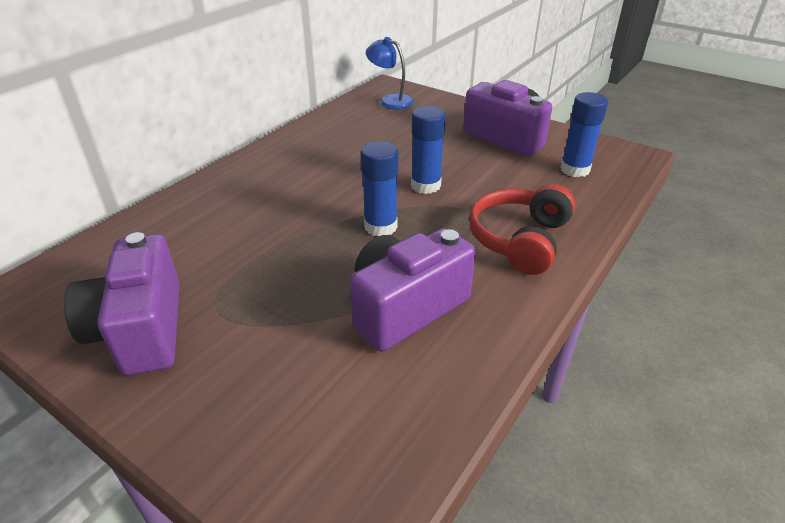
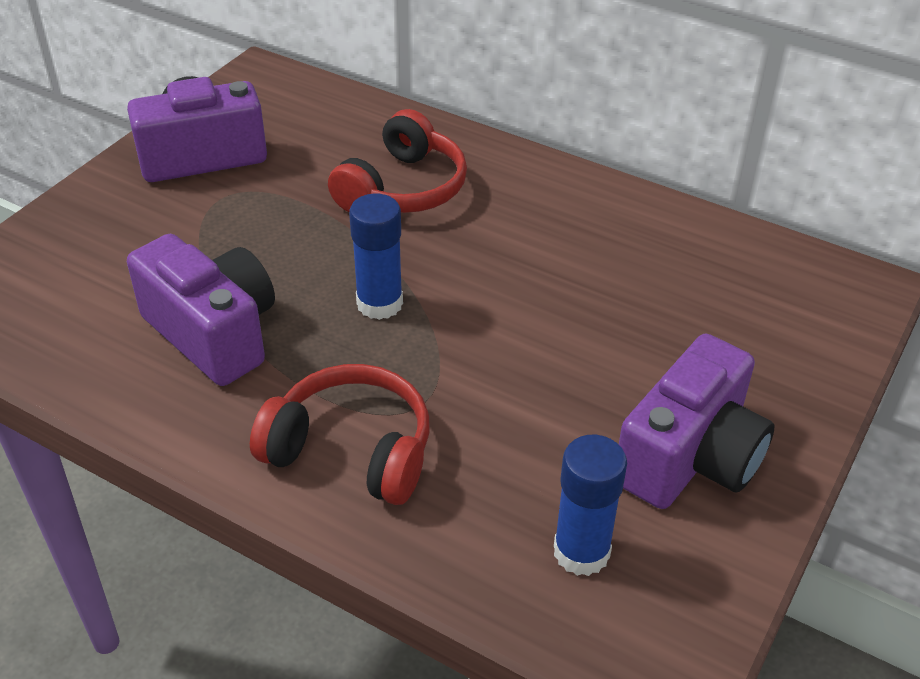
camera: 85 degrees right, 5 degrees up
(250, 214) = (403, 188): none -> red headphones
(390, 101) = (797, 293): blue lamp -> none
(425, 185) = (493, 346): blue glue stick -> none

